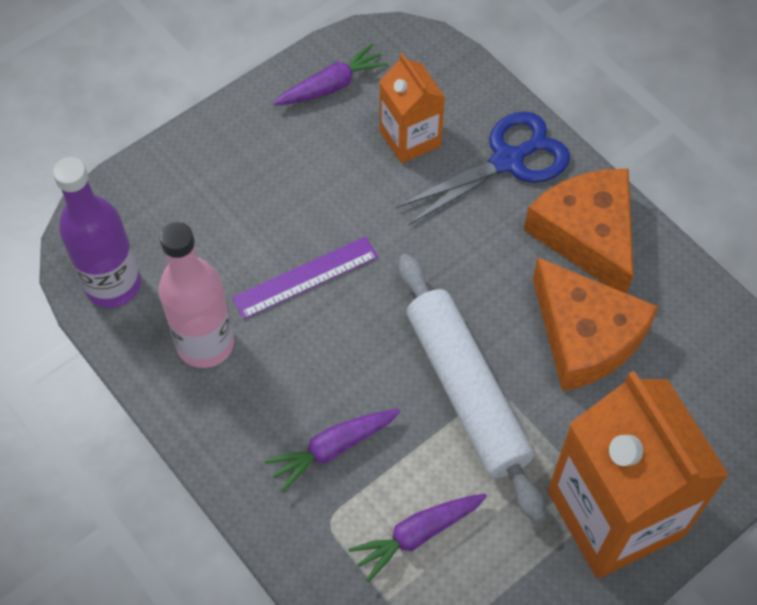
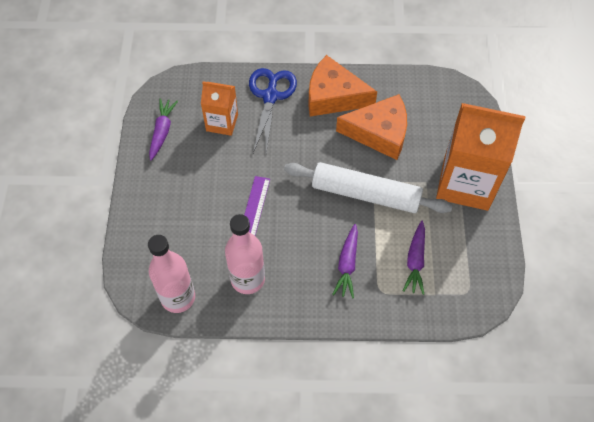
camera: 50 degrees left, 0 degrees up
(113, 285) = (178, 297): purple bottle -> pink bottle

